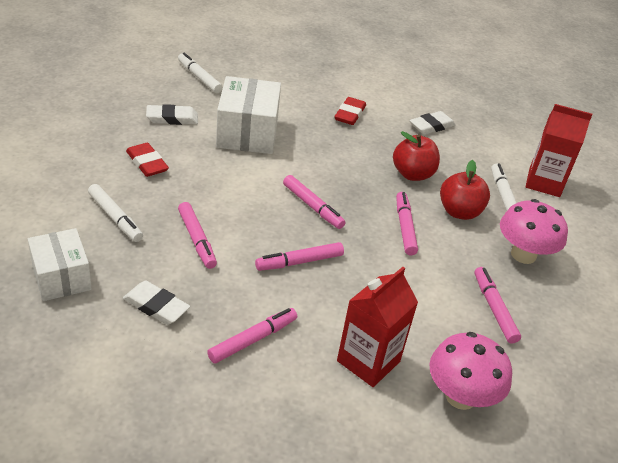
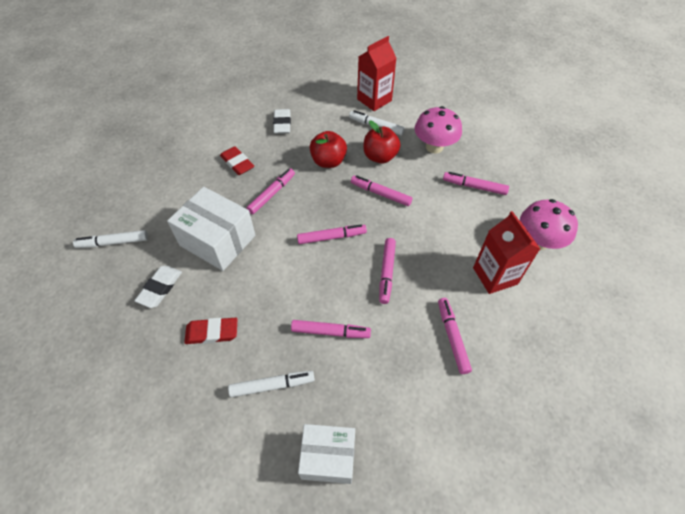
camera: 55 degrees left, 15 degrees up
(156, 306) = (393, 391): white eraser -> none
(332, 149) = (272, 194): none -> pink marker

